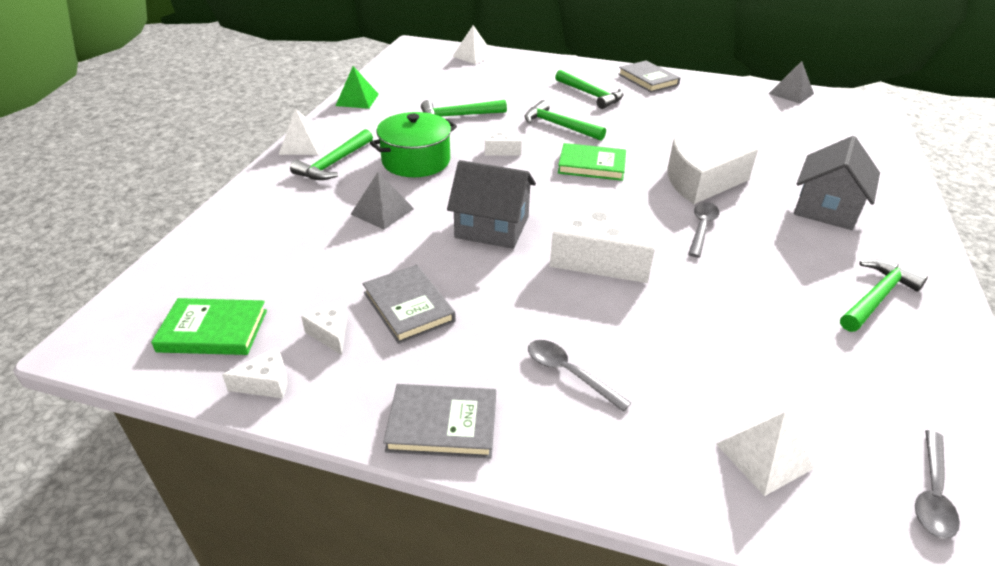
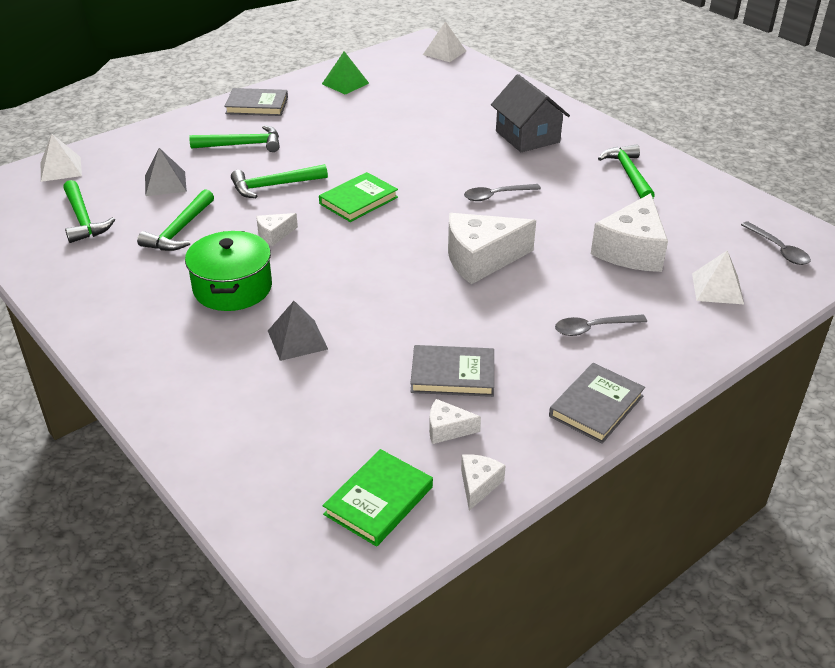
camera: 55 degrees left, 0 degrees up
(302, 145) = (102, 349): white pyramid -> white pyramid (444, 52)
(334, 163) = (171, 340): green hammer -> green hammer (83, 219)
(357, 99) = (49, 279): green pyramid -> green pyramid (345, 83)
(492, 227) = (390, 289): grey house -> none
(700, 184) = (442, 167): white cheese -> white cheese (631, 250)
(702, 228) = (496, 196): grey spoon -> grey spoon turned 75 degrees counterclockwise
(791, 93) = (370, 61): grey pyramid -> grey pyramid (165, 183)

